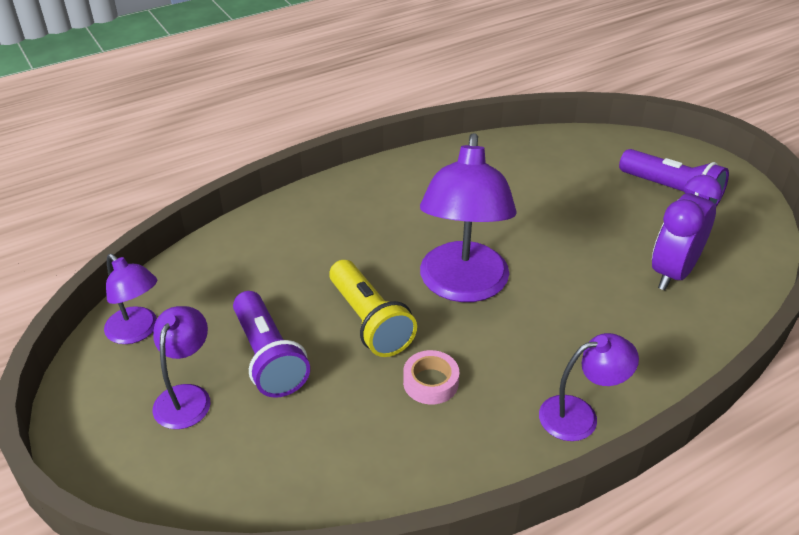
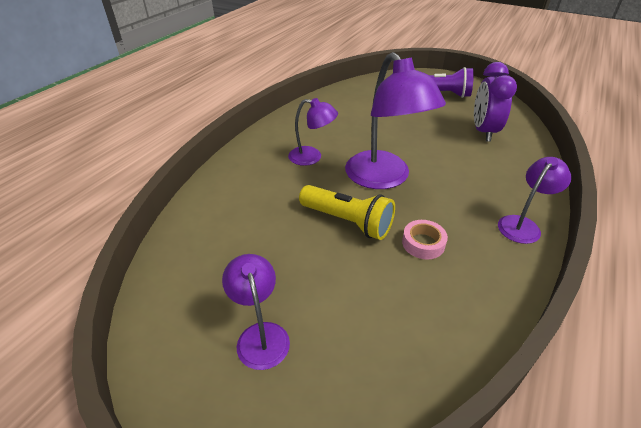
camera: 30 degrees left, 0 degrees up
(137, 332) = (174, 303): purple lamp -> purple lamp (312, 157)
(268, 357) = (299, 275): purple flashlight -> none

